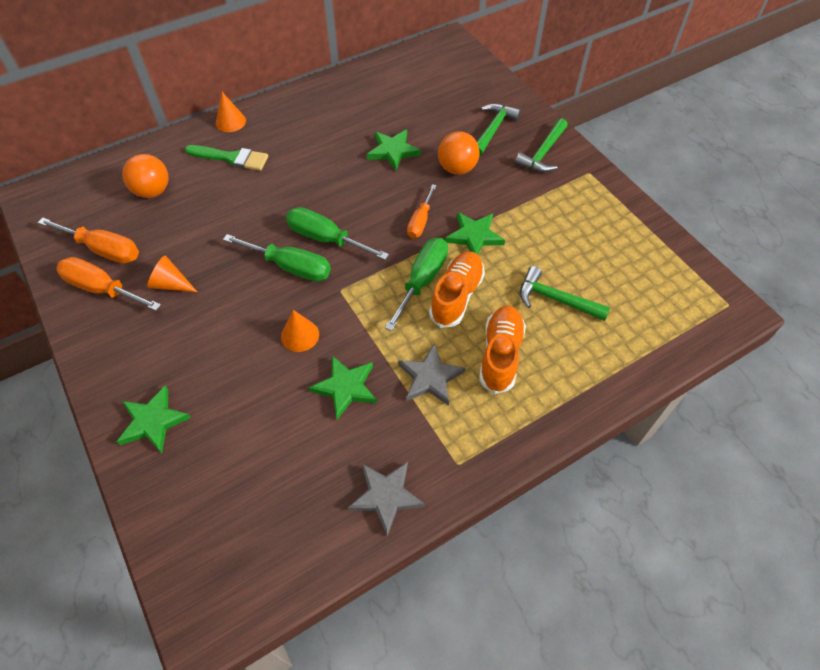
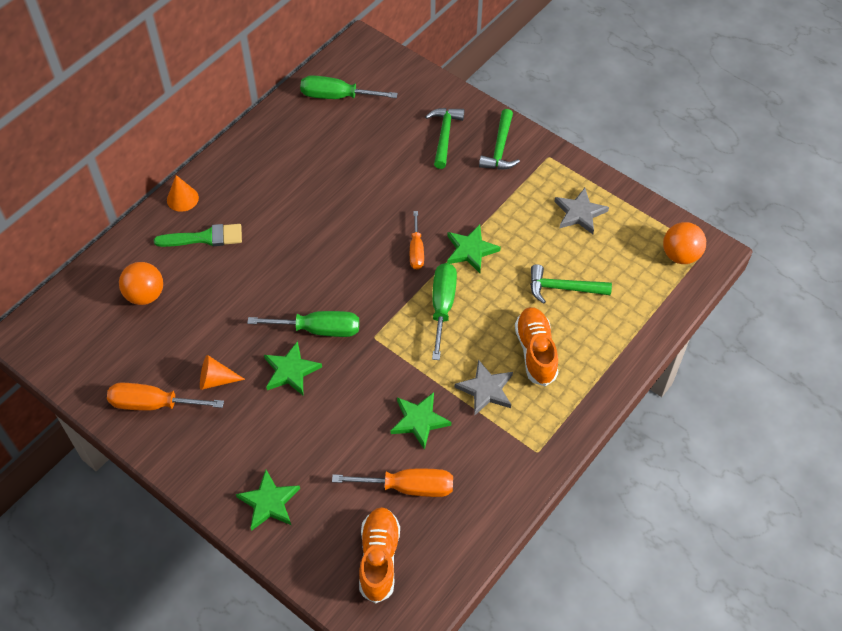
camera: 20 degrees left, 0 degrees up
(104, 250) = (132, 367): orange screwdriver -> orange screwdriver (408, 487)
(300, 335) = (358, 389): orange cone -> none
(325, 238) = (337, 293): green screwdriver -> green screwdriver (337, 96)
(386, 496) = (491, 495): grey star -> grey star (579, 213)
(393, 151) = (359, 185): green star -> green star (291, 371)
(456, 296) = (478, 311): orange shoe -> orange shoe (379, 558)
(457, 168) = (427, 187): orange ball -> orange ball (680, 255)

